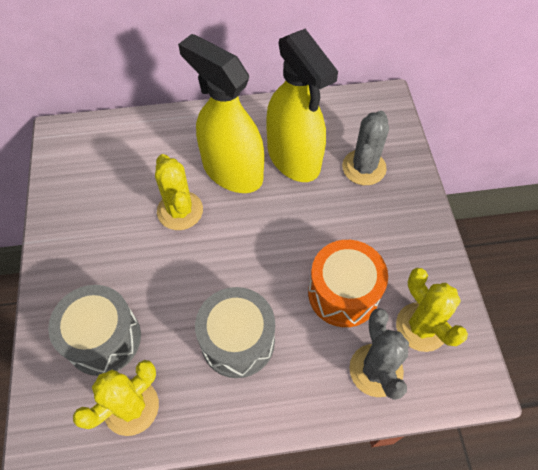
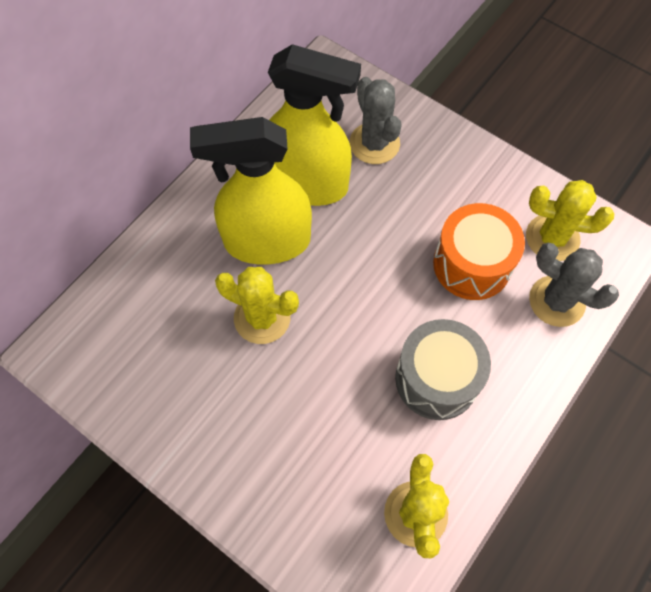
camera: 45 degrees left, 5 degrees up
(104, 339) = (328, 487): grey drum -> none

